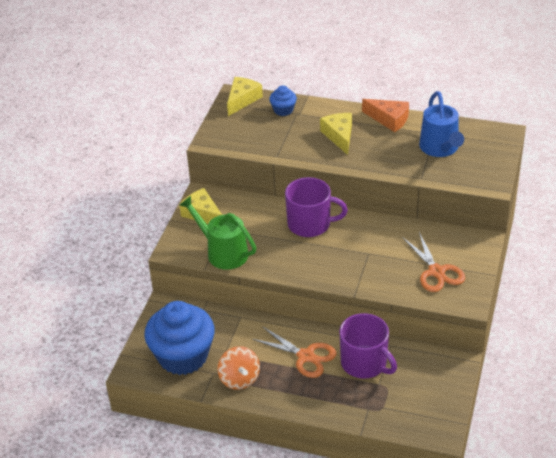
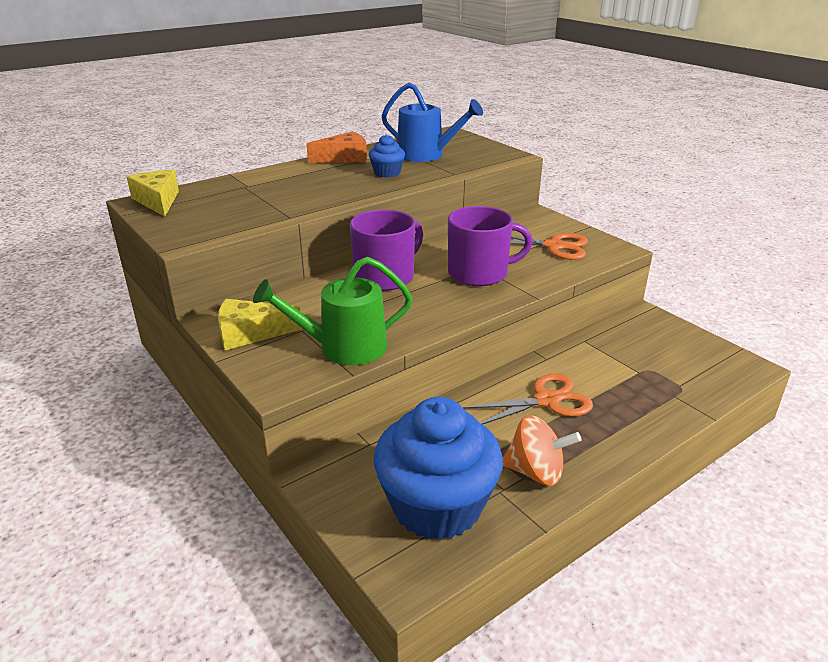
camera: 55 degrees left, 10 degrees down
(283, 110) = (224, 190): blue cupcake -> blue cupcake (387, 173)
(339, 136) = (323, 182): yellow cheese -> none
(365, 363) = (597, 367): purple mug -> purple mug (479, 273)

